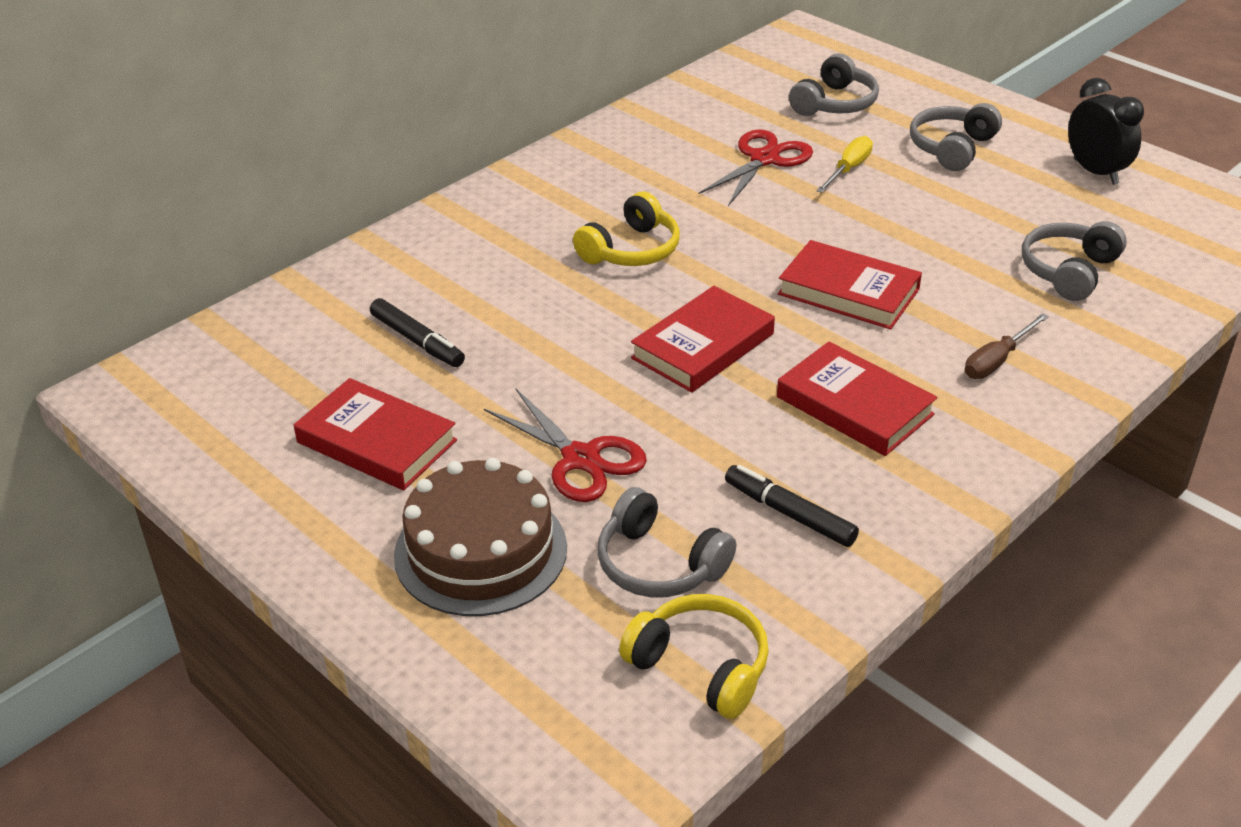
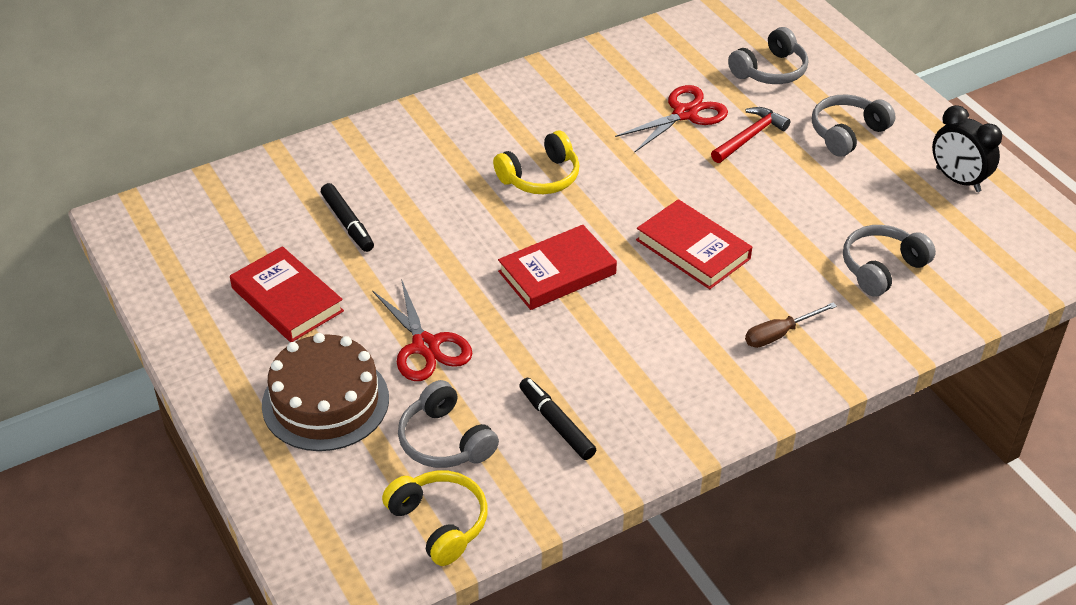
camera: 15 degrees right, 5 degrees up
(848, 169) = (749, 137): yellow screwdriver -> red hammer
(854, 405) = (648, 348): red book -> none
(1095, 172) = (957, 180): black clock -> black clock turned 150 degrees clockwise

